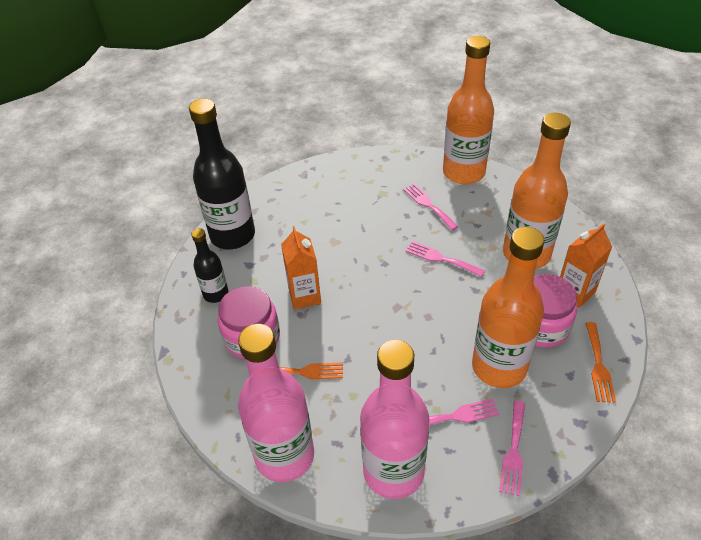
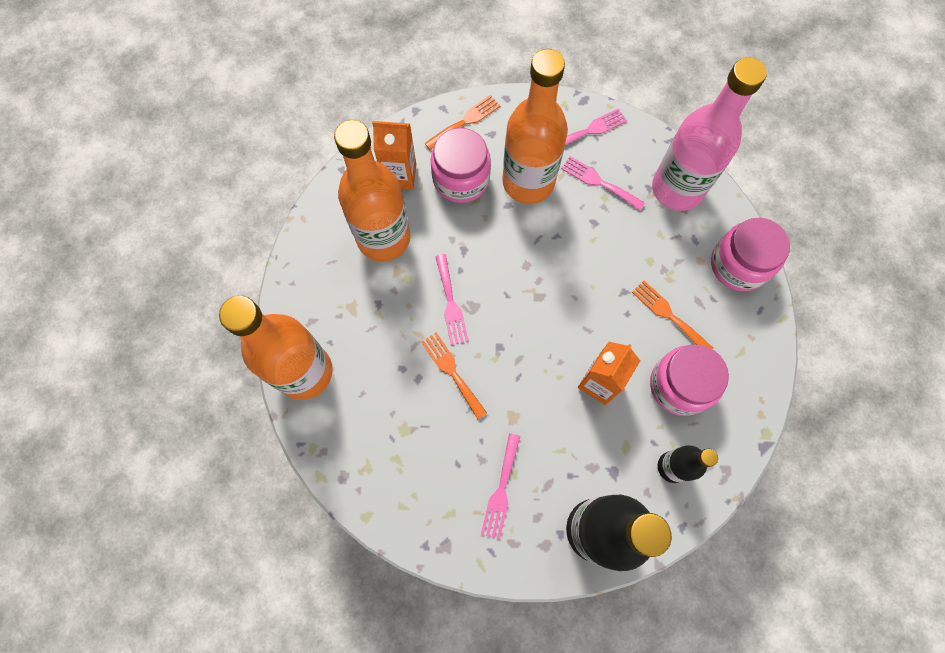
camera: 135 degrees left, 25 degrees up
(285, 456) = (738, 265): pink bottle -> pink jar
(394, 232) = (452, 372): none -> orange fork
(428, 205) = (385, 369): pink fork -> pink fork (501, 490)

